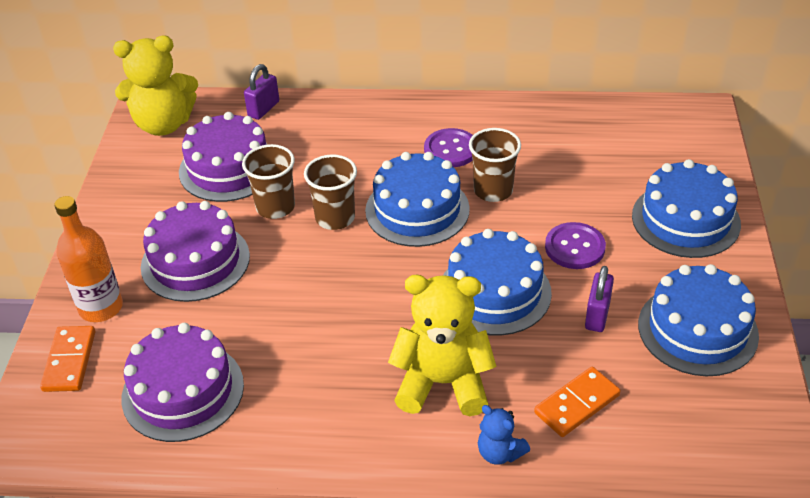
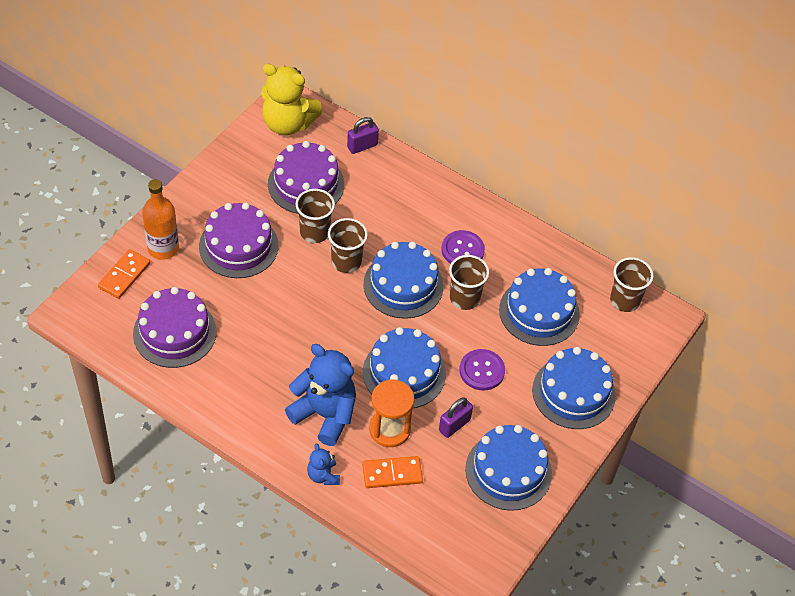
camera: 25 degrees right, 10 degrees up
(443, 383) = (325, 414): yellow teddy bear -> blue teddy bear
(531, 358) = (389, 429): none -> orange hourglass
(579, 166) = (539, 312): none -> blue cake
(650, 117) = (624, 300): none -> brown cup

